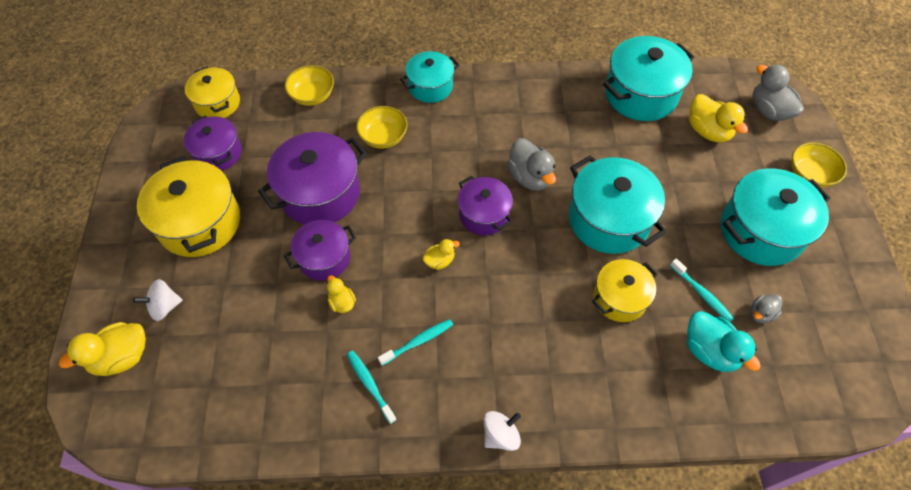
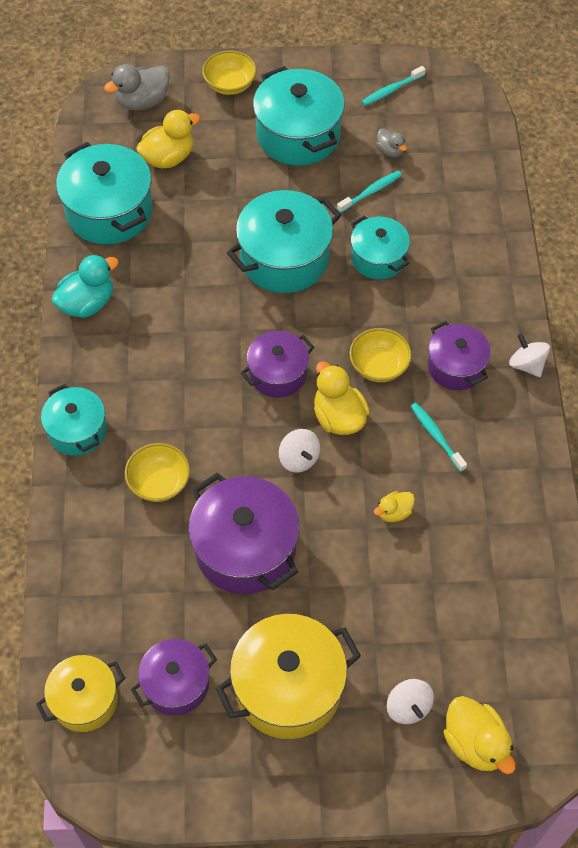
camera: 90 degrees left, 0 degrees up
(312, 95) = (81, 574): yellow bowl -> yellow bowl (379, 366)
(324, 258) = (337, 536): purple pot -> purple pot (456, 366)
(370, 385) = (487, 479): turquoise toothbrush -> turquoise toothbrush (391, 90)
(399, 230) = (299, 459): none -> white spinning top
(440, 261) = (339, 417): yellow duck -> yellow duck, size x1.80
(530, 177) = (226, 327): grey duck -> none
(619, 298) = (378, 258): yellow pot -> turquoise pot
(710, 351) = (430, 195): turquoise duck -> turquoise duck (87, 303)

